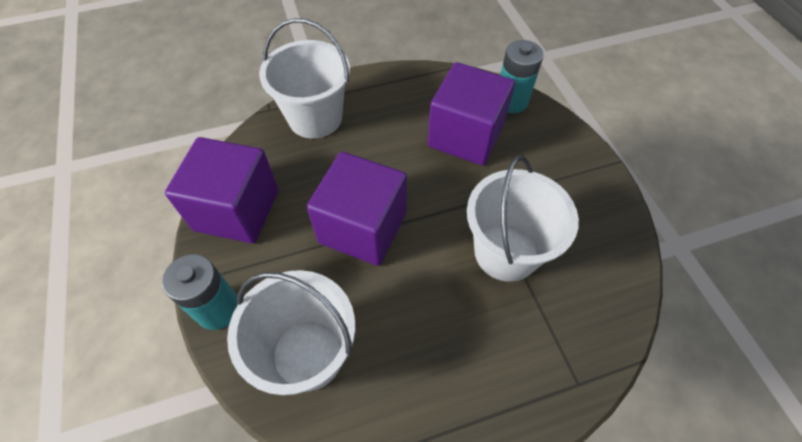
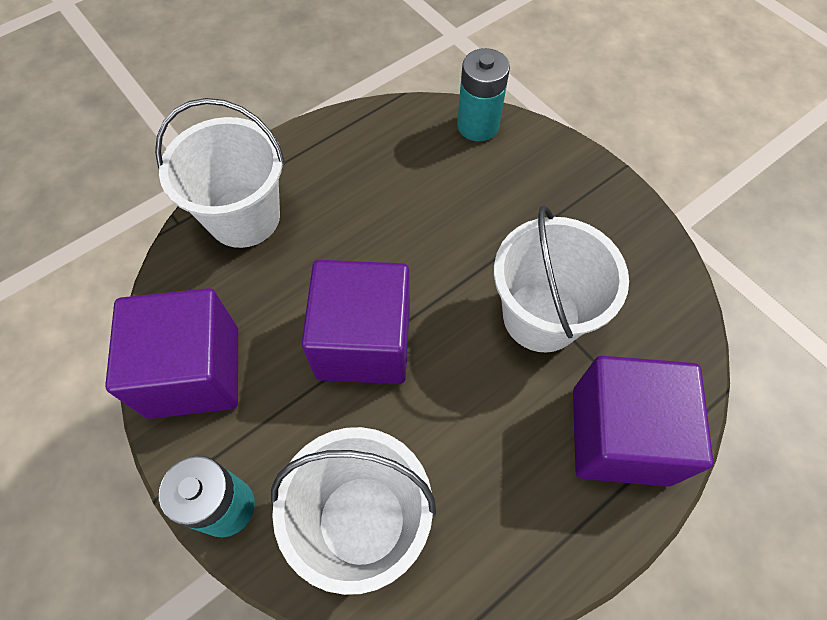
camera: 20 degrees left, 5 degrees up
(466, 136) = (441, 186): purple cube -> purple cube (620, 435)

